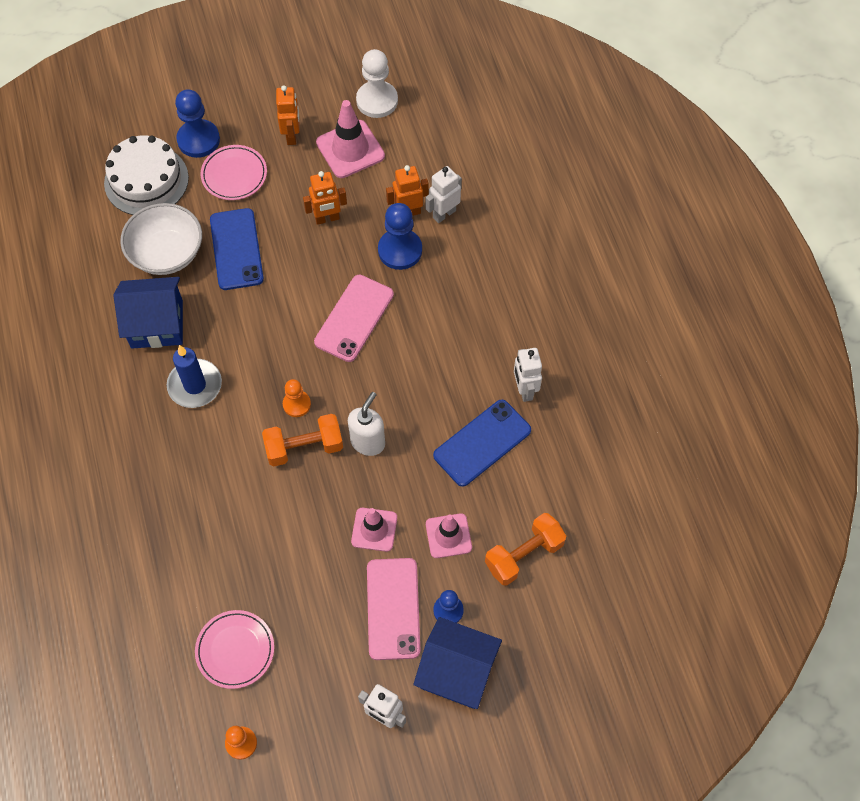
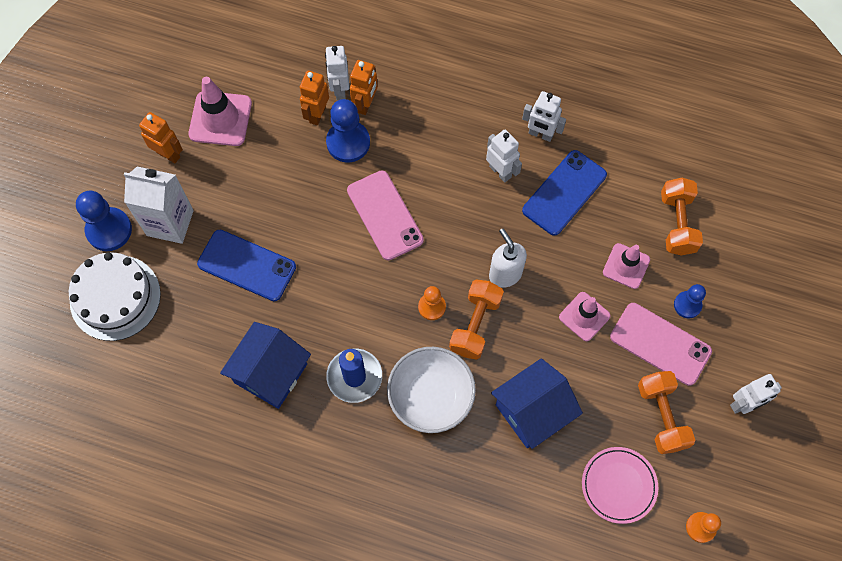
camera: 55 degrees left, 5 degrees up
(167, 253) = (205, 324): white bowl -> white bowl (431, 396)
(234, 175) = (170, 223): pink plate -> white carton
(324, 649) = (661, 416): none -> orange dumbbell
(327, 219) = (274, 177): orange robot -> orange robot (365, 104)
(377, 101) = (189, 69): white pawn -> none
(457, 671) = (740, 330): blue house -> blue house (532, 411)
(463, 380) = (500, 171): none -> white robot
(482, 443) = (564, 192): blue phone -> blue phone turned 45 degrees clockwise

